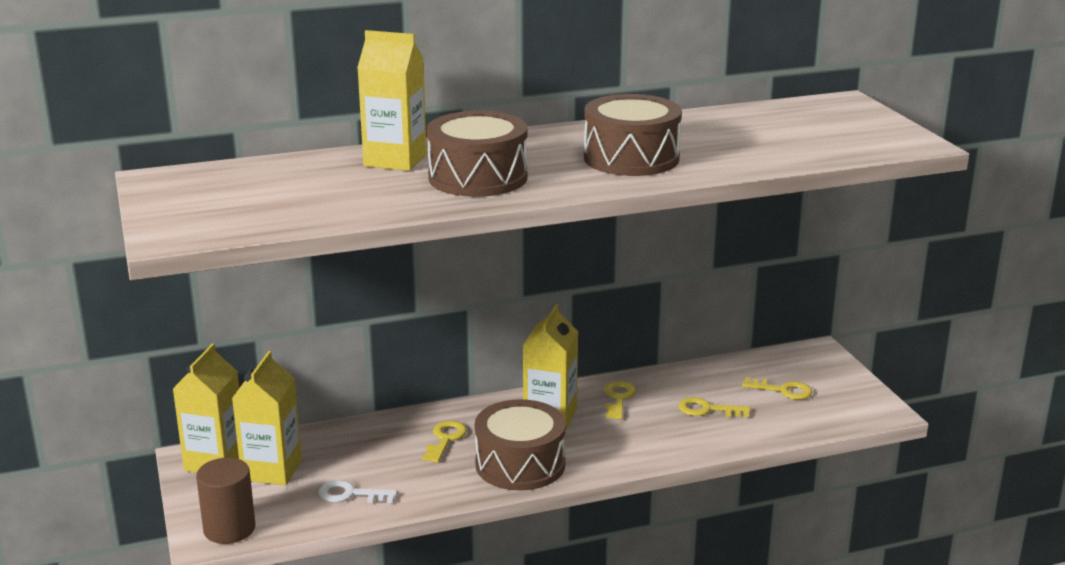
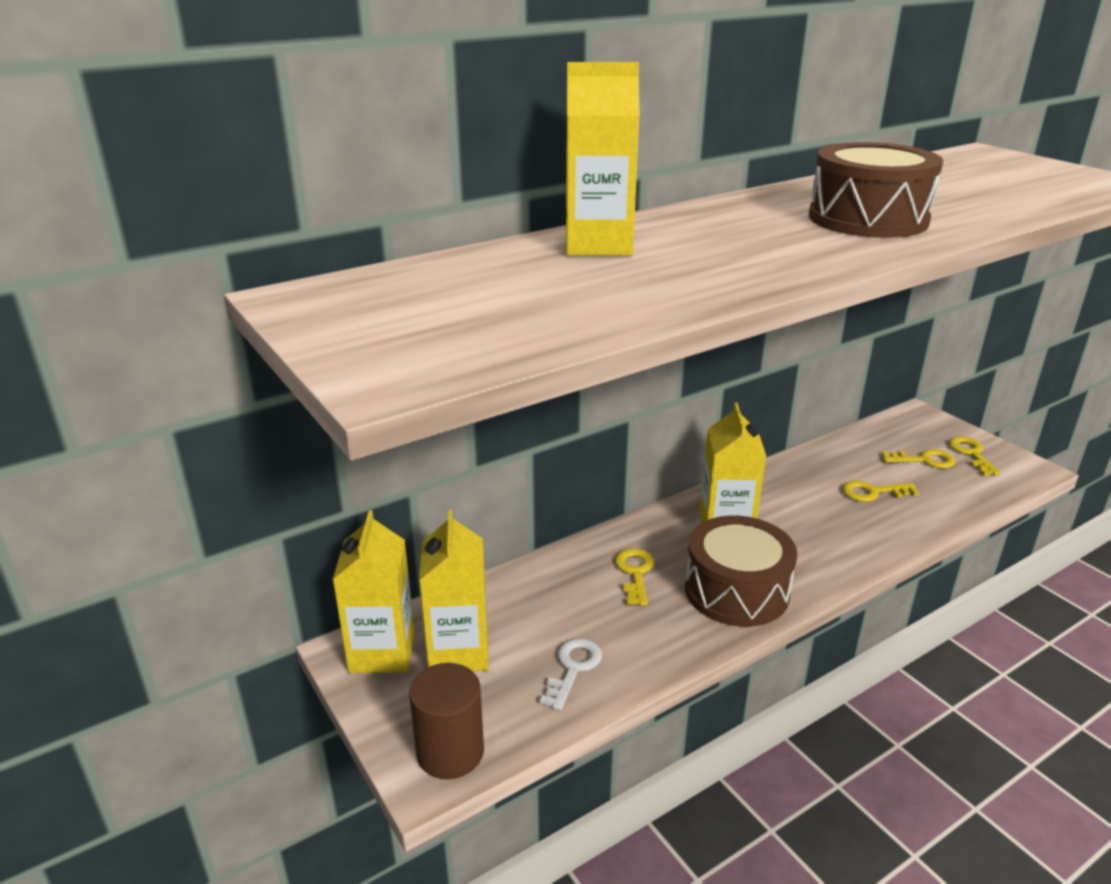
camera: 15 degrees left, 5 degrees up
(350, 494) = (573, 668): white key -> white key turned 120 degrees clockwise
(478, 177) = (725, 255): brown drum -> none
(618, 398) = (778, 493): yellow key -> yellow key (971, 454)

